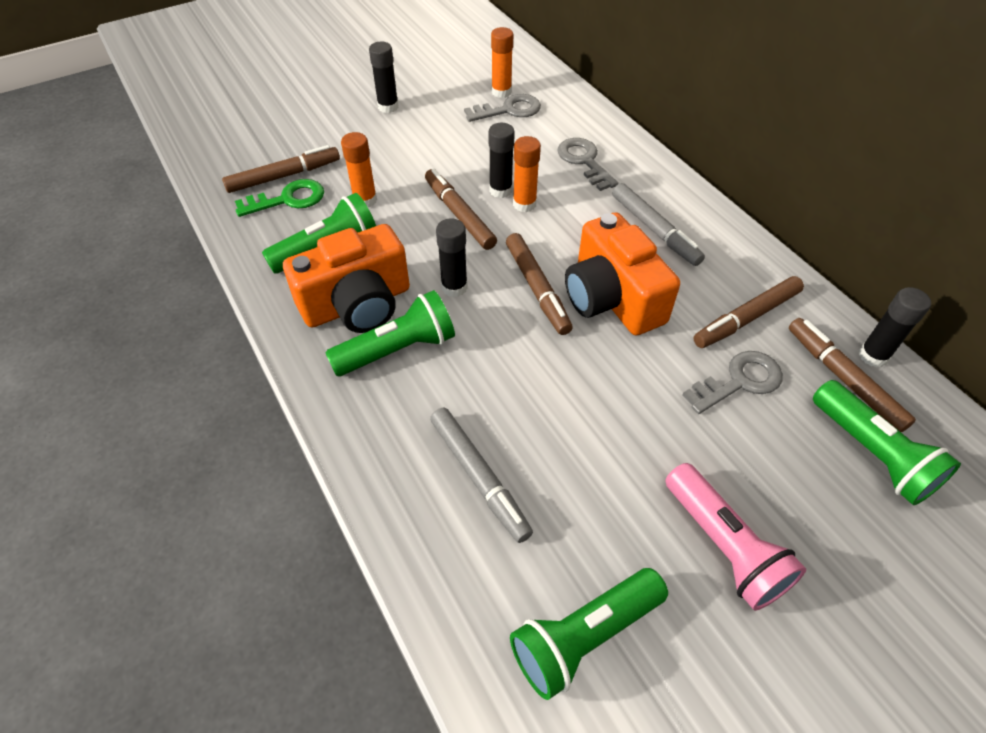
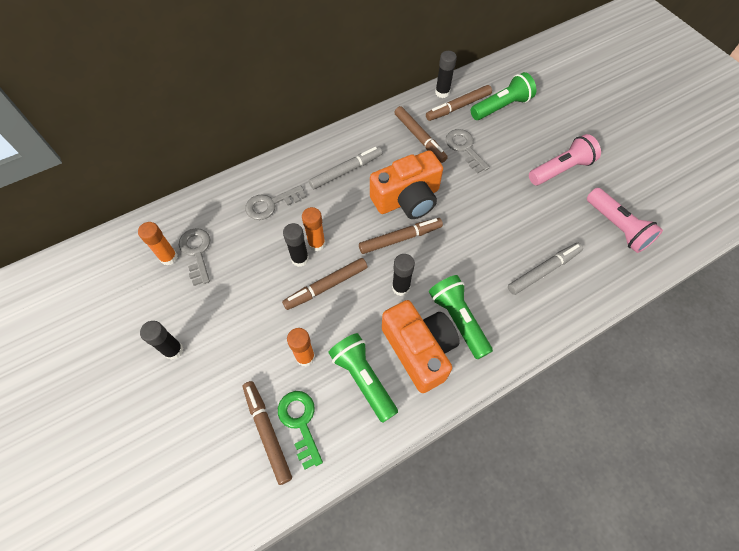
camera: 90 degrees left, 10 degrees up
(584, 636) = (617, 227): green flashlight -> pink flashlight

